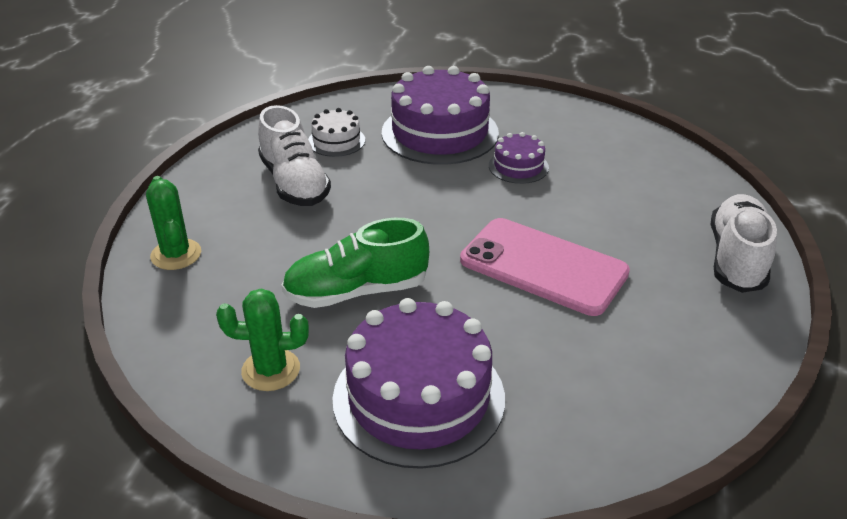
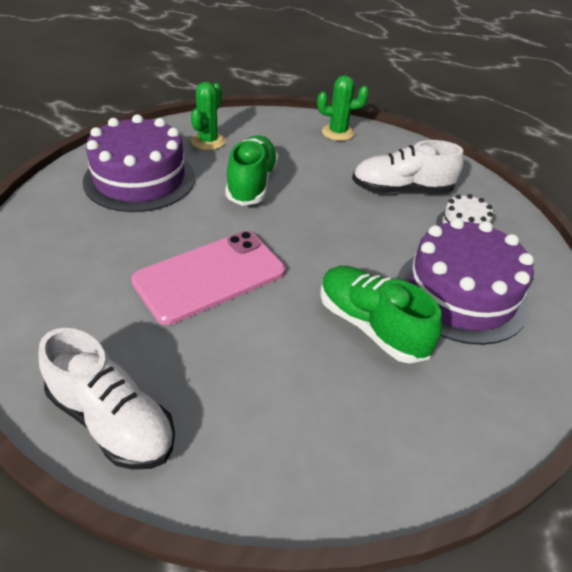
camera: 110 degrees right, 5 degrees up
(518, 166) = (371, 326): purple cake -> green shoe

